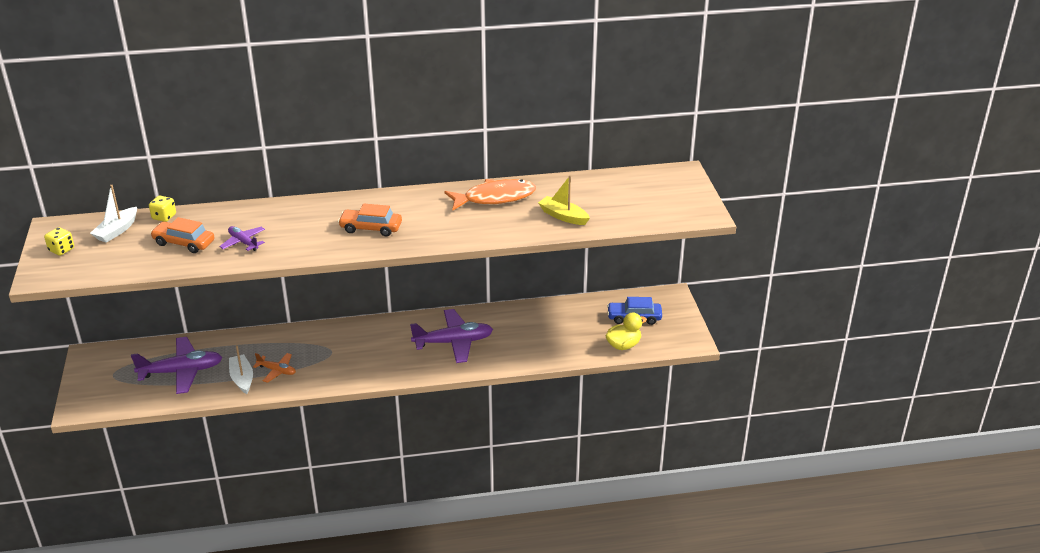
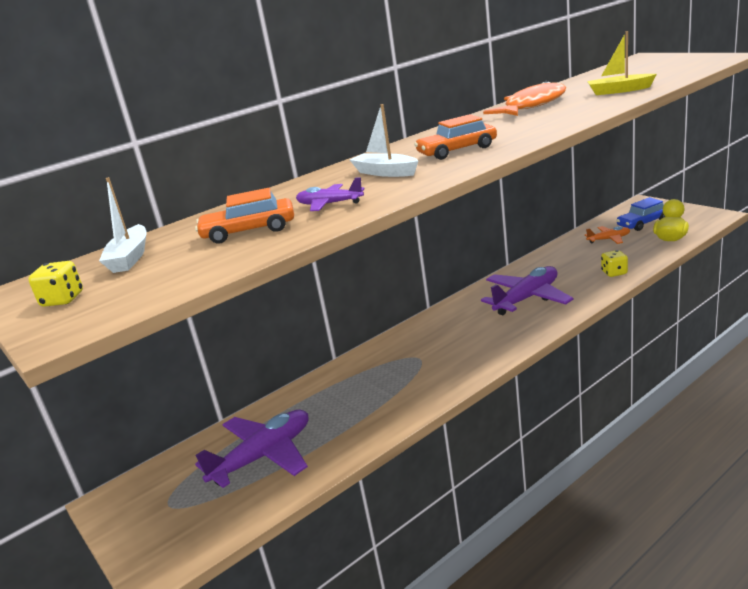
camera: 25 degrees left, 10 degrees down
(164, 217) = (183, 228): yellow dice -> yellow dice (614, 273)
(242, 378) = (351, 426): white boat -> white boat (385, 172)
(277, 371) = (382, 400): orange plane -> orange plane (609, 239)

